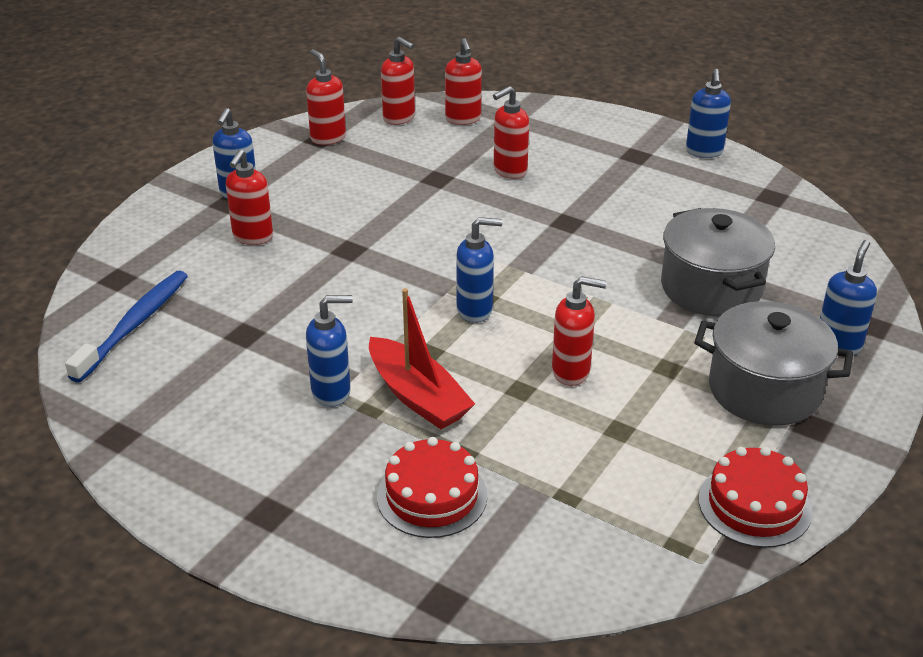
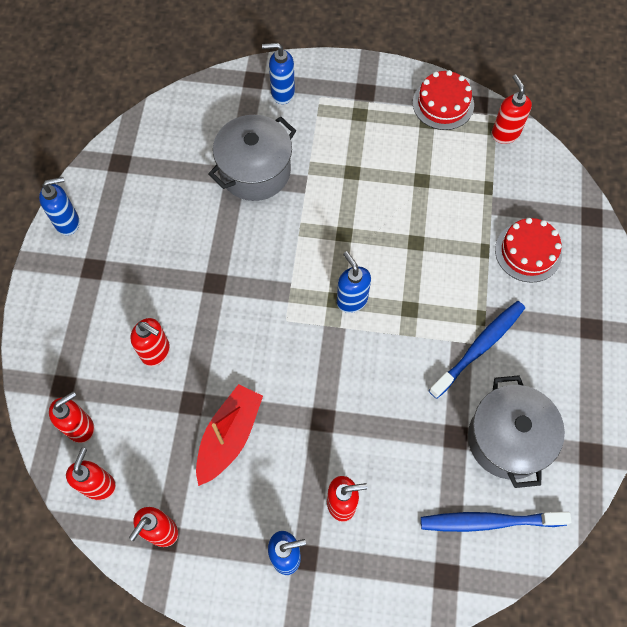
camera: 115 degrees left, 30 degrees up
(332, 392) = (479, 347): blue soap dispenser -> blue toothbrush
(418, 396) = (454, 296): red boat -> red boat (229, 436)
(571, 372) = (384, 221): red soap dispenser -> red soap dispenser (505, 133)
(764, 390) = (346, 119): grey pot -> grey pot (507, 439)

